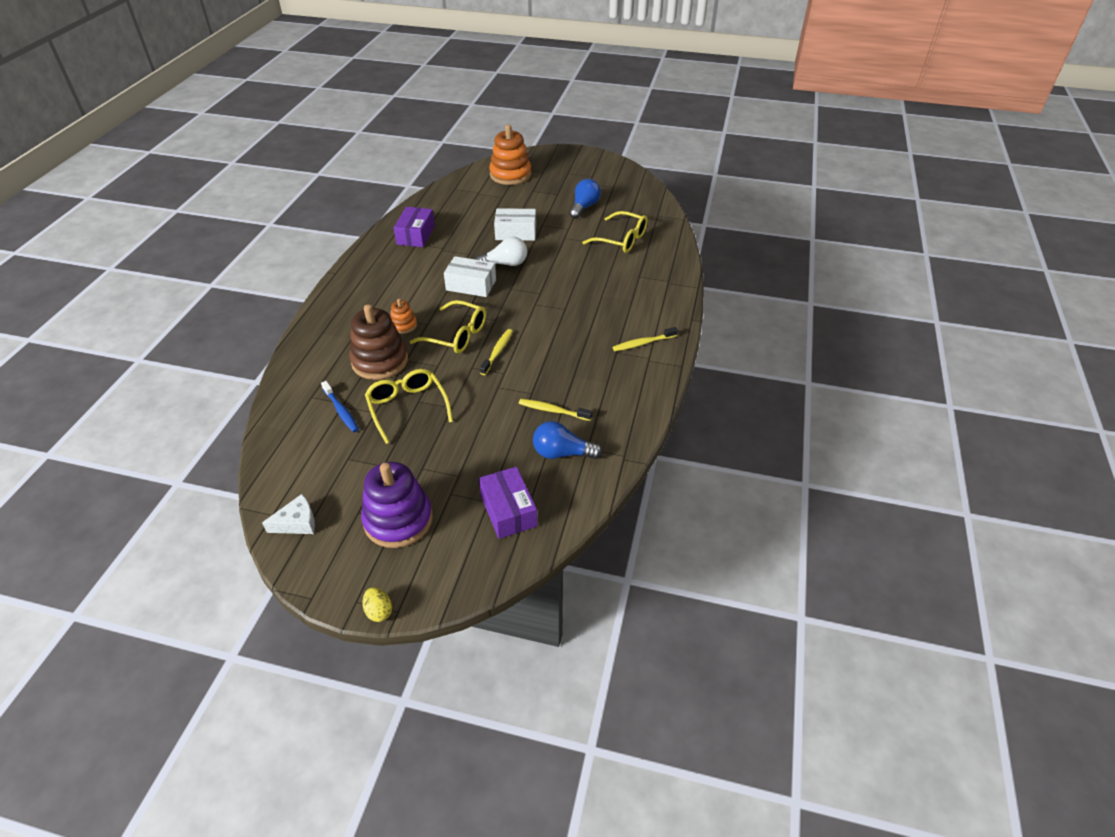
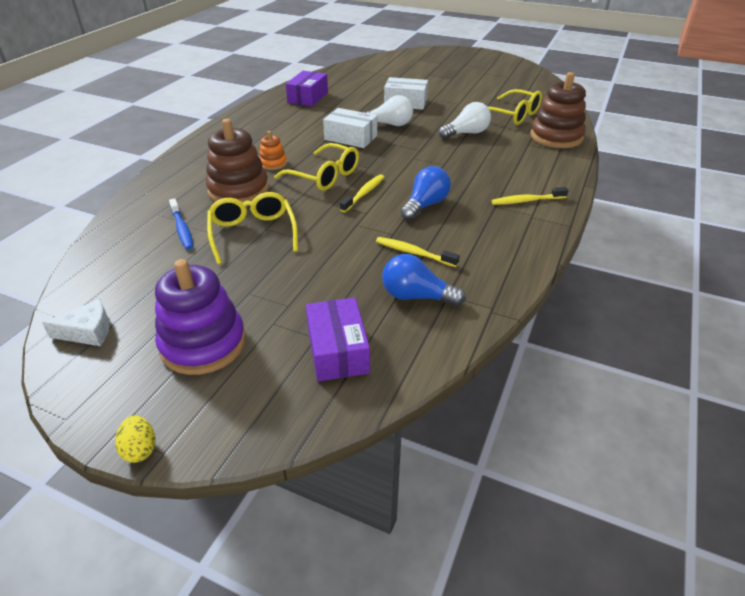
camera: 10 degrees right, 5 degrees down
(510, 175) = (409, 63): orange stacking toy -> none
(581, 268) = (466, 133): none -> white light bulb
(584, 207) = (477, 89): blue light bulb -> blue light bulb (425, 205)
(664, 264) = (556, 137): none -> brown stacking toy

